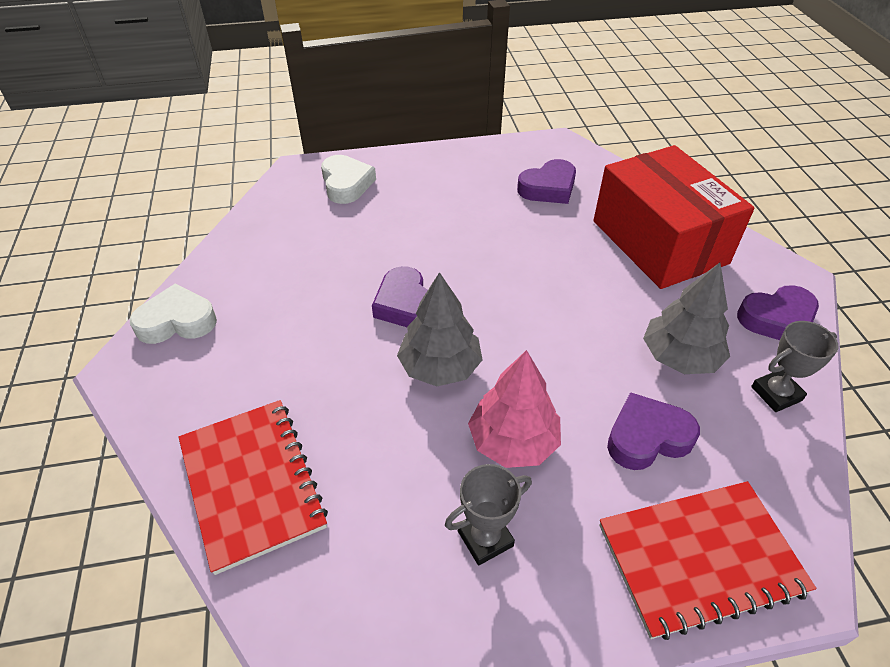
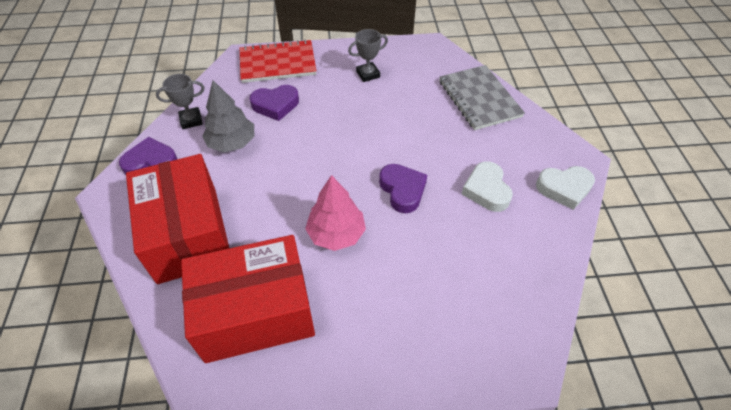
camera: 175 degrees left, 5 degrees up
(252, 483) = (479, 99): red notebook -> grey notebook
(346, 184) = (466, 336): white heart -> white heart (486, 190)
(440, 367) = (381, 147): grey tree -> none
(513, 441) = (346, 107): pink tree -> pink tree (336, 234)
(548, 188) = (255, 312): purple heart -> red box

